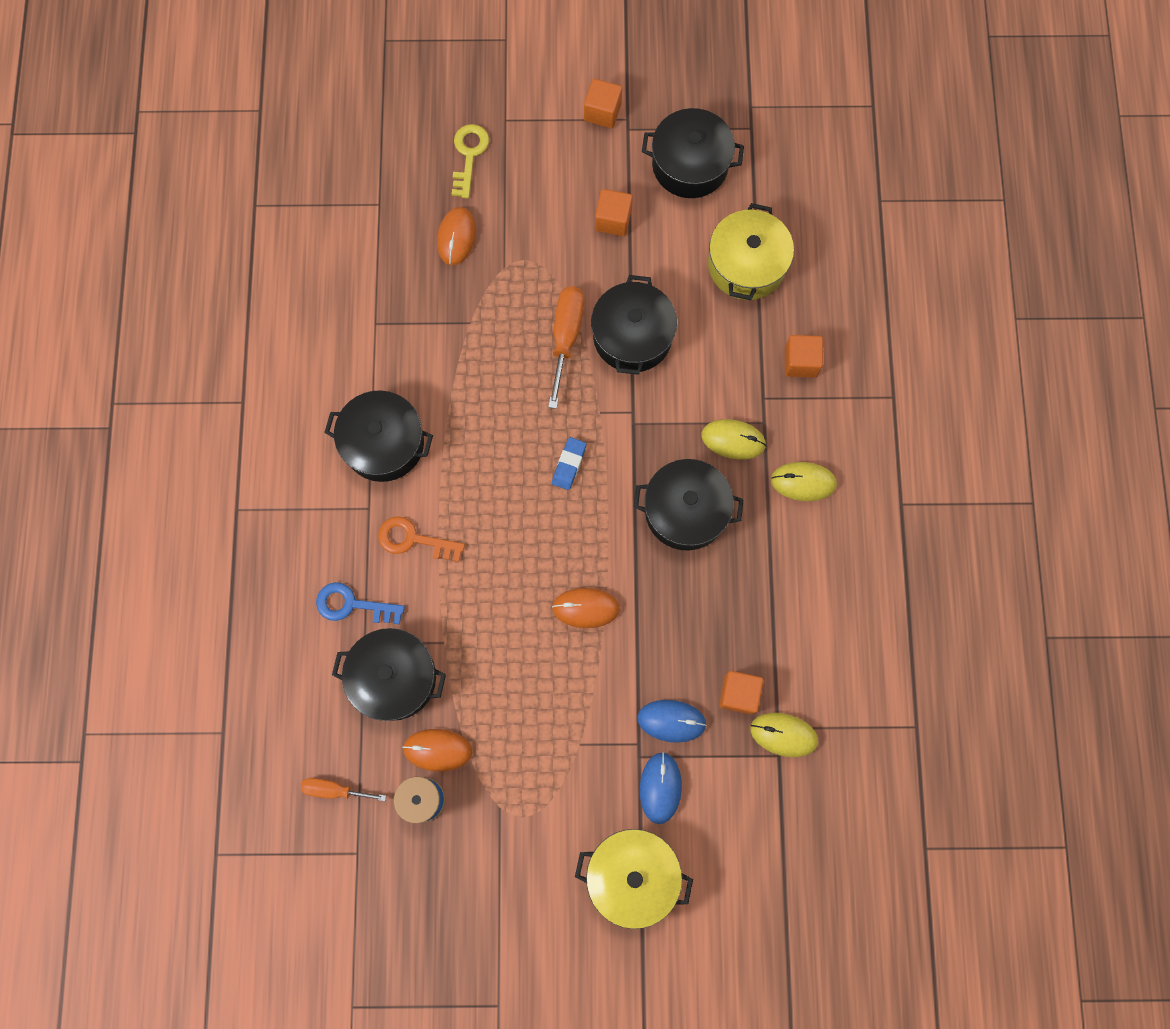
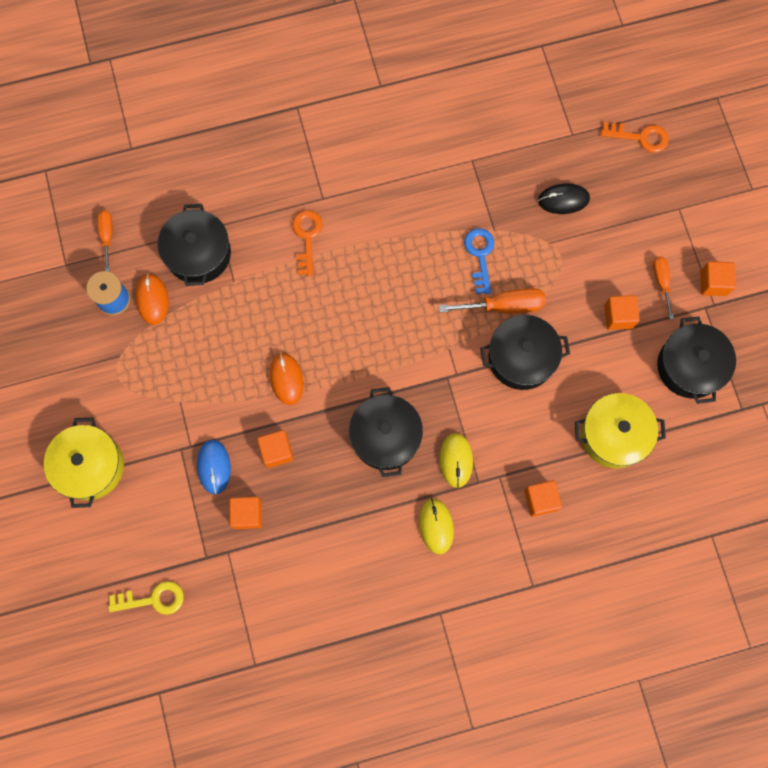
camera: 75 degrees right, 0 degrees up
(352, 605) = (246, 208): blue key -> blue key (480, 255)
(384, 443) = (377, 194): black pot -> none
(406, 133) = (640, 137): none -> orange key
(456, 237) = (563, 200): orange mouse -> black mouse
(469, 155) = (638, 189): yellow key -> yellow key (153, 599)
(569, 464) = (398, 336): blue eraser -> none
(586, 164) = (661, 282): none -> orange screwdriver
(660, 788) = (160, 471): blue mouse -> none
(671, 641) = (277, 451): none -> orange cube
(783, 734) = (223, 557): yellow mouse -> none

